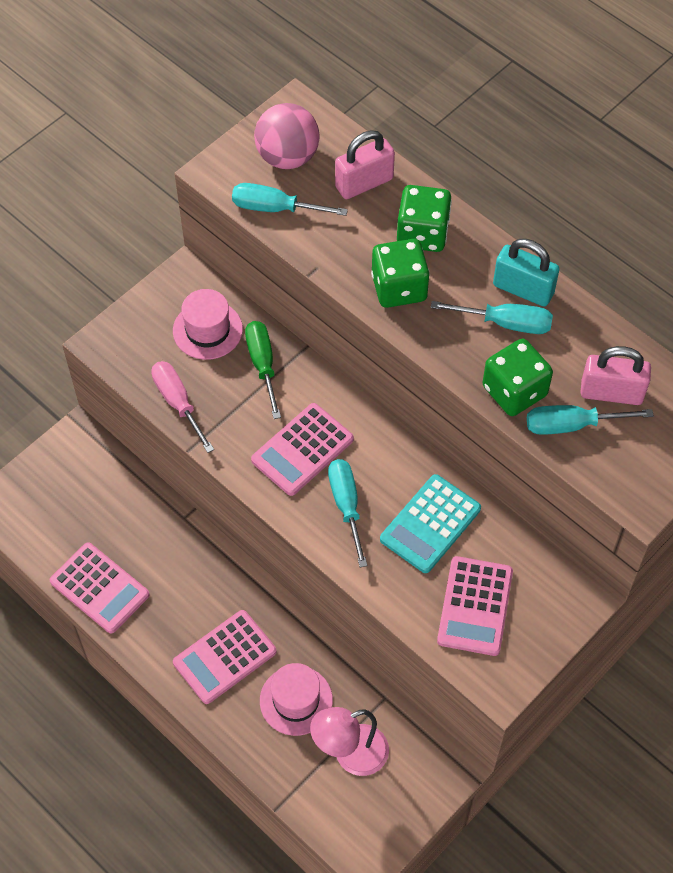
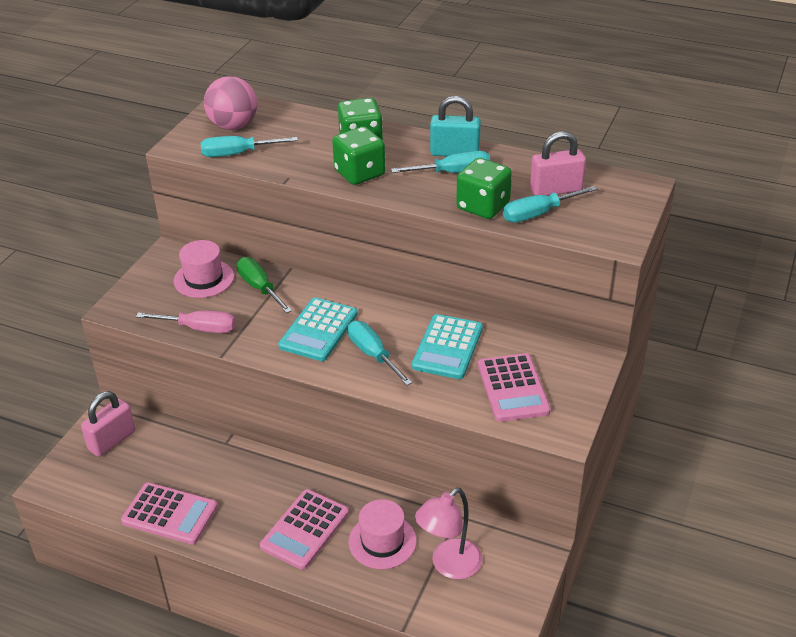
camera: 20 degrees left, 20 degrees down
(178, 403) = (199, 328): pink screwdriver -> pink screwdriver turned 150 degrees clockwise
(302, 450) = (318, 330): pink calculator -> turquoise calculator
(364, 183) = (301, 126): pink padlock -> pink padlock (112, 440)

